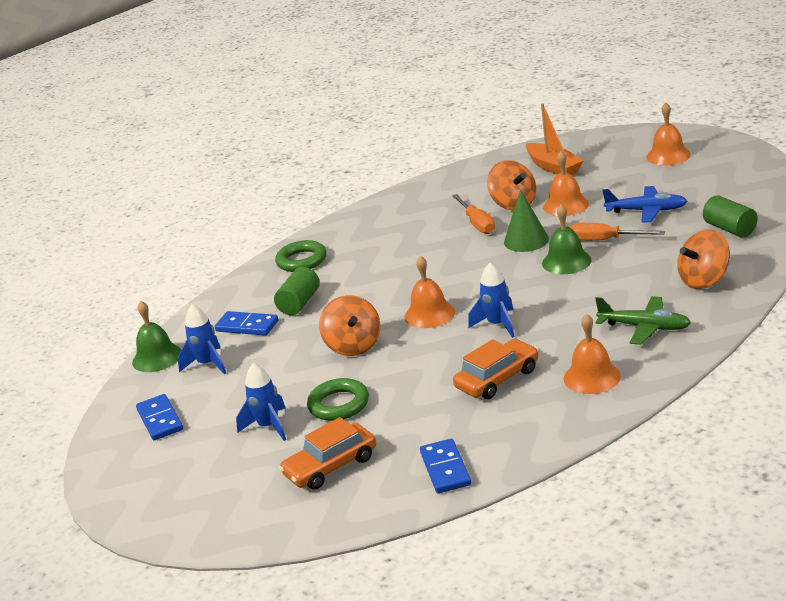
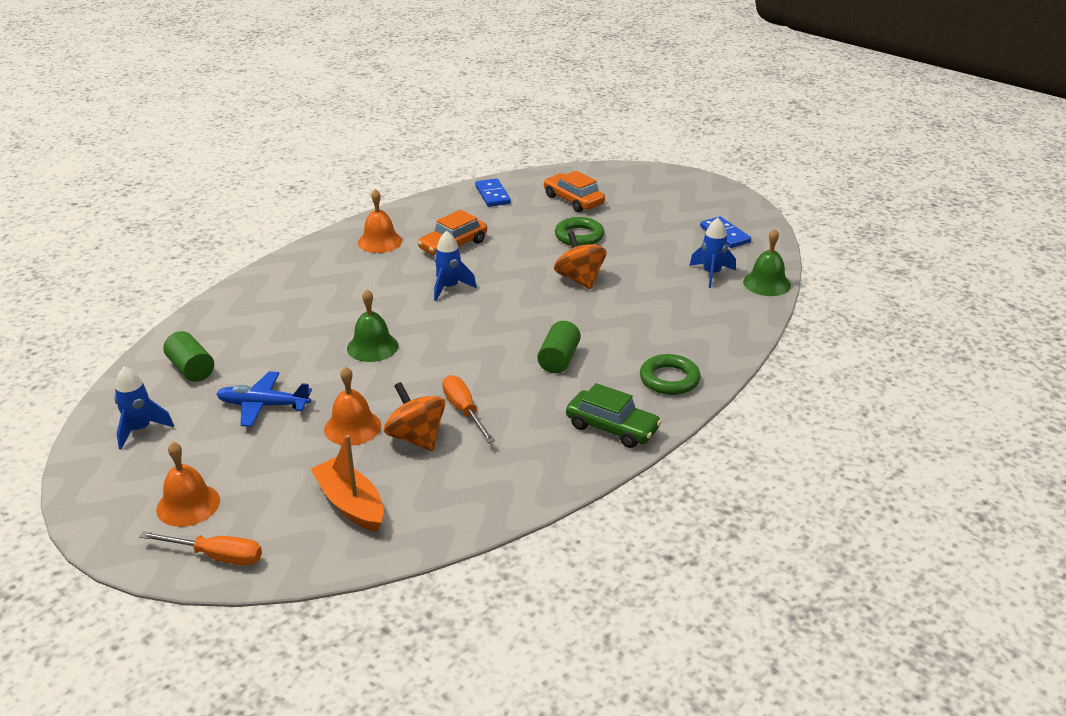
camera: 170 degrees right, 5 degrees up
(247, 326) = (693, 306): blue domino -> none
(269, 426) = (630, 225): blue rocket -> blue rocket (140, 429)
(299, 303) = (649, 326): green cylinder -> green cylinder (559, 359)
(330, 466) = (573, 200): orange car -> orange car turned 90 degrees counterclockwise
(361, 224) = (612, 428): none -> green car
(429, 314) = (513, 303): orange bell -> none
(526, 240) = (409, 378): green cone -> none
(605, 240) = (324, 369): orange screwdriver -> orange screwdriver (216, 556)
(645, 327) = (324, 275): green plane -> none
(704, 280) = (252, 313): orange spinning top -> none

